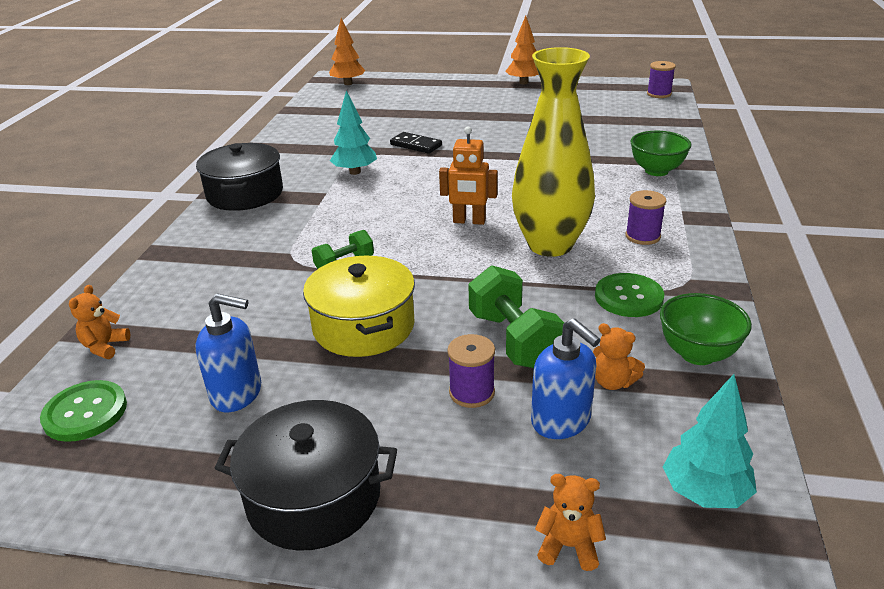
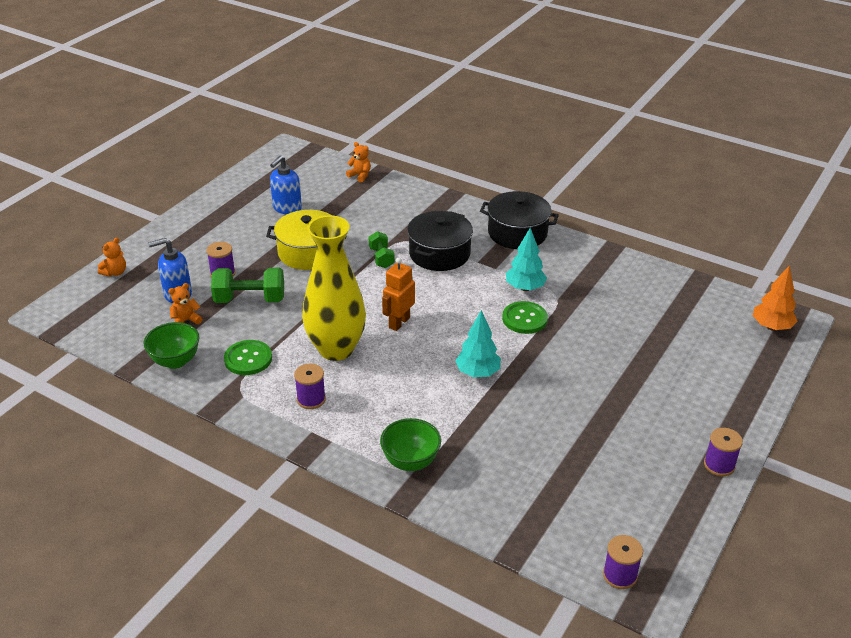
camera: 110 degrees right, 5 degrees up
(85, 412) = (310, 170): green button -> green button (524, 319)
(314, 496) = (202, 219): black pot -> black pot (439, 254)
(416, 145) = (563, 332): black domino -> none
(523, 83) = (719, 465): orange tree -> purple spool
(705, 493) = (98, 318): turquoise tree -> turquoise tree (477, 373)

